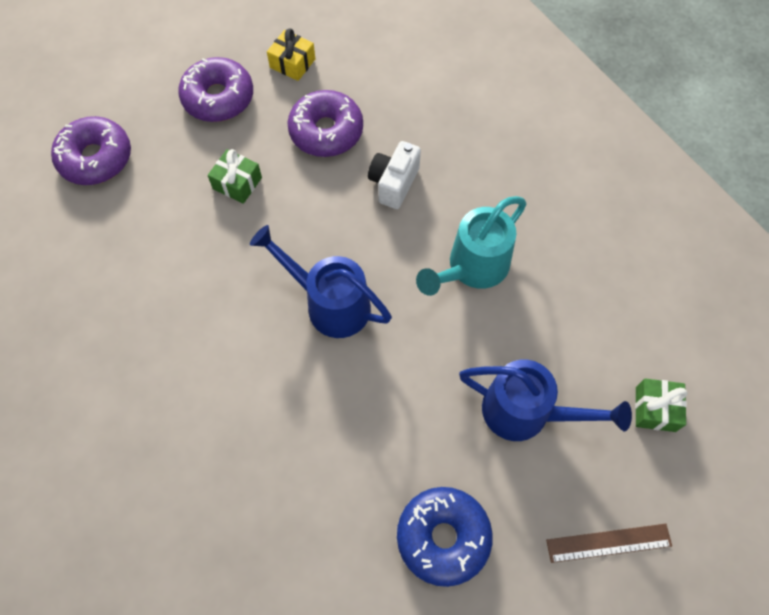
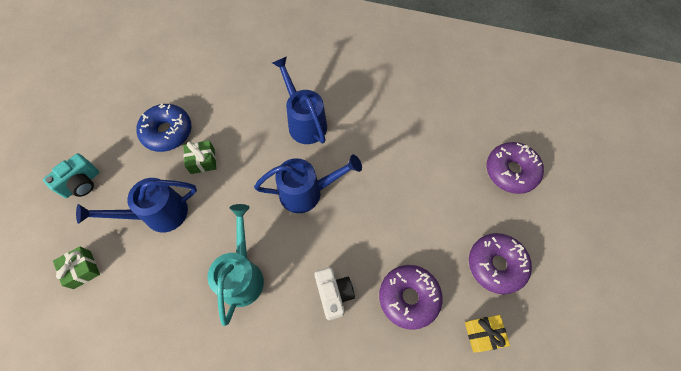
camera: 140 degrees right, 0 degrees up
(237, 183) = (423, 219): green gift -> green gift (202, 161)
(249, 400) = (304, 122): none -> blue watering can
(608, 542) = (82, 183): brown ruler -> turquoise camera

